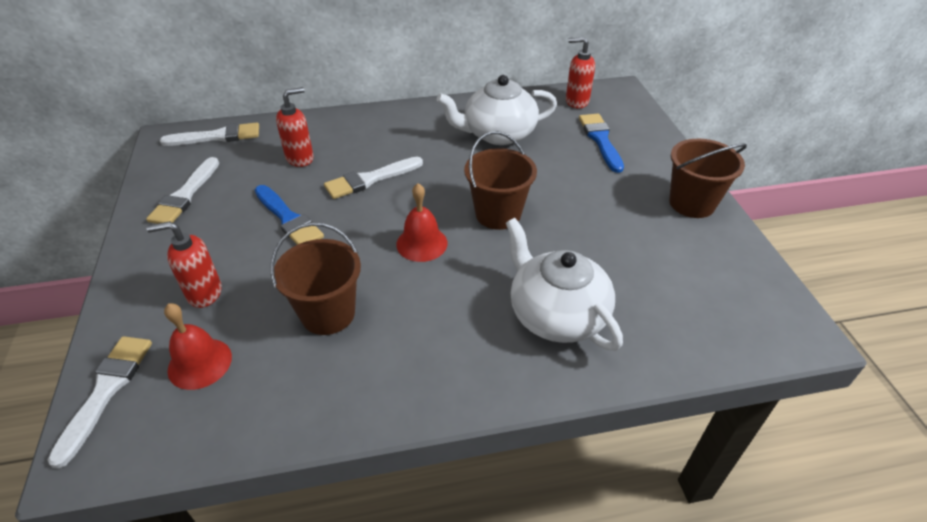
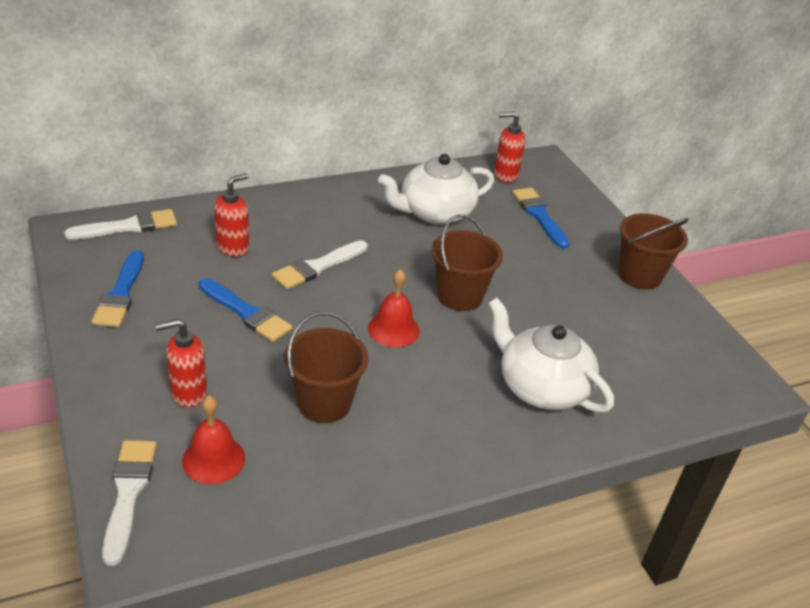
camera: 15 degrees left, 5 degrees down
(185, 195) = (121, 294): white brush -> blue brush

